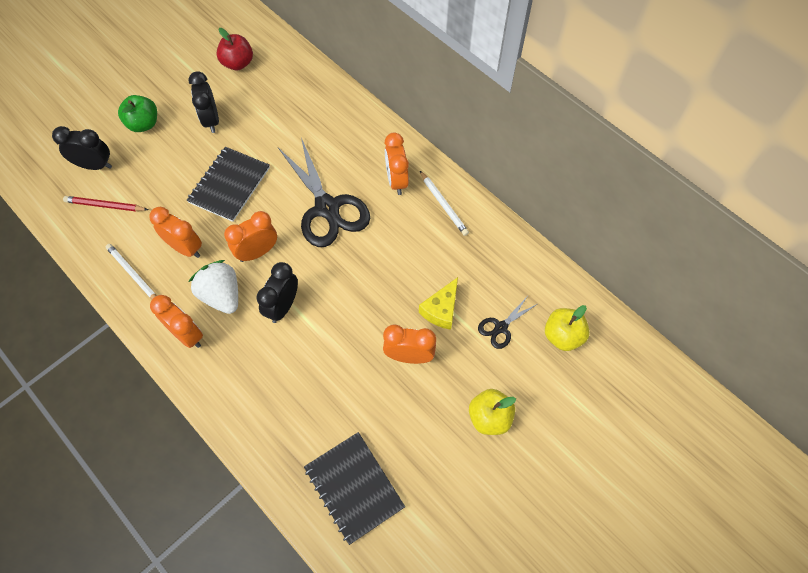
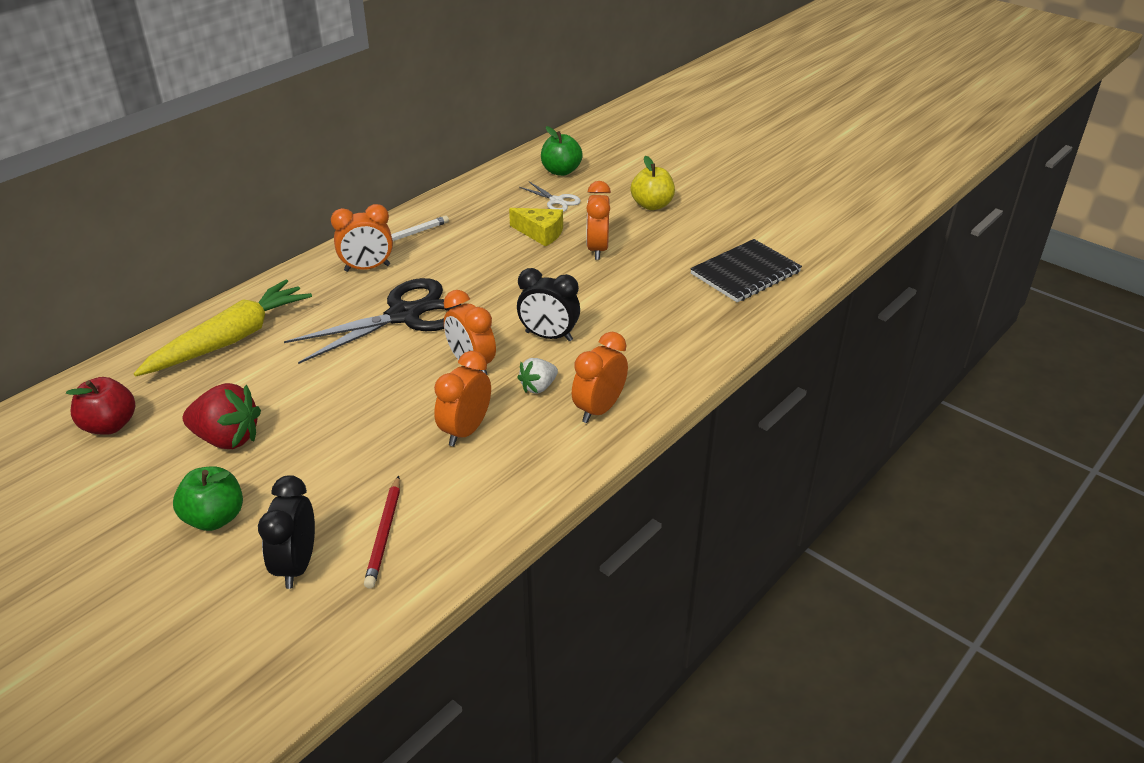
camera: 95 degrees left, 25 degrees down
(133, 274) = (512, 477): white pencil -> none
(211, 120) = (227, 438): black clock -> red strawberry
(222, 295) = (538, 387): white strawberry -> white strawberry, size x0.59
(229, 185) = (358, 403): black notebook -> none
(314, 108) = (230, 340): none -> yellow carrot
(501, 327) = (556, 201): black scissors -> white scissors
(563, 336) = (561, 171): yellow apple -> green apple

